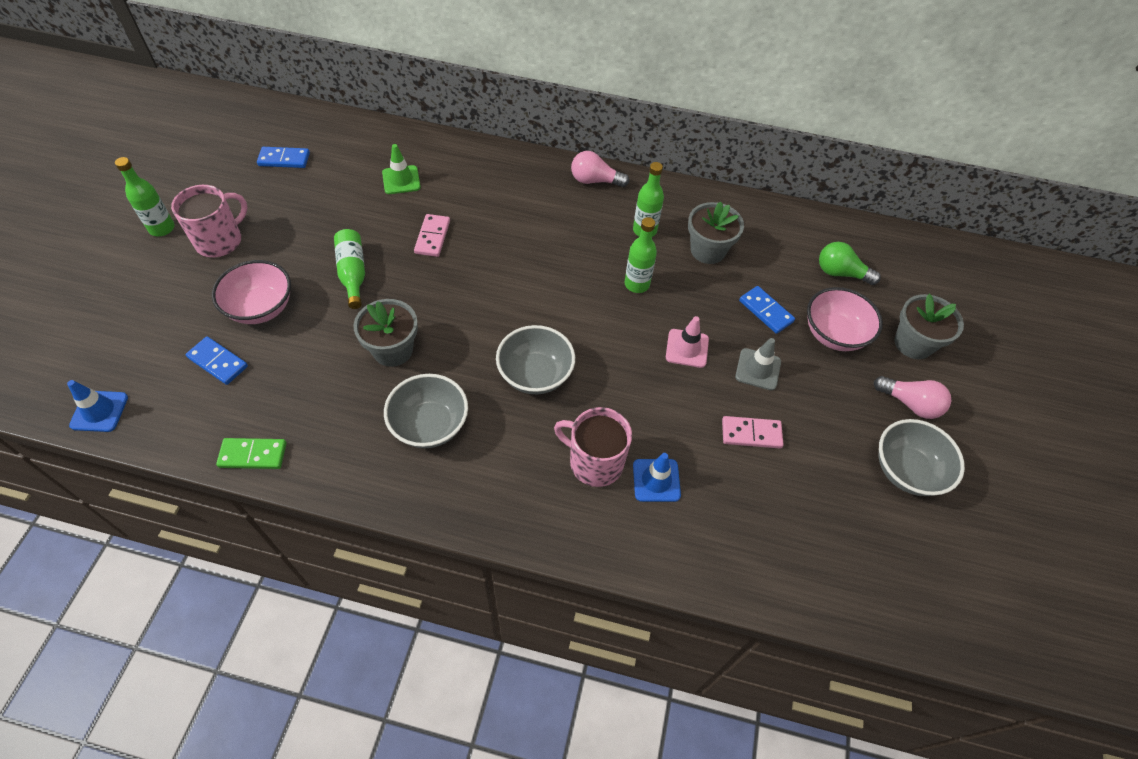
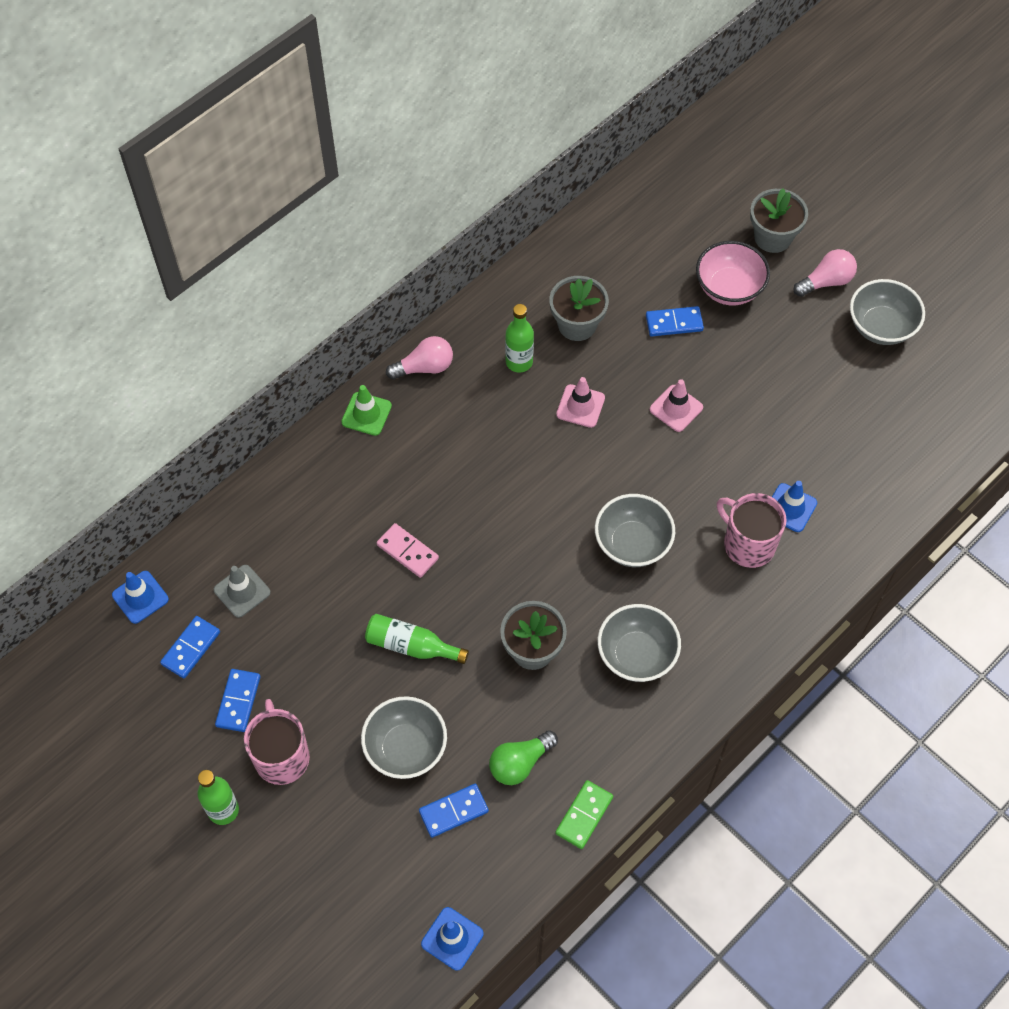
camera: 55 degrees left, 5 degrees up
(254, 200) = (238, 701): none -> blue domino
(261, 308) = (406, 748): pink bowl -> grey bowl
(310, 120) = (140, 597): none -> blue traffic cone
(401, 180) = (303, 545): green traffic cone -> green traffic cone (366, 414)
(594, 462) = (748, 544): pink mug -> pink mug turned 75 degrees clockwise
(595, 181) = (424, 367): pink light bulb -> pink light bulb turned 150 degrees counterclockwise
(637, 284) = (580, 406): green bottle -> pink traffic cone
(751, 434) = (787, 413): pink domino -> none
(758, 369) = (729, 368): grey traffic cone -> grey traffic cone (242, 591)
(840, 273) = (669, 238): green light bulb -> green light bulb (520, 763)

